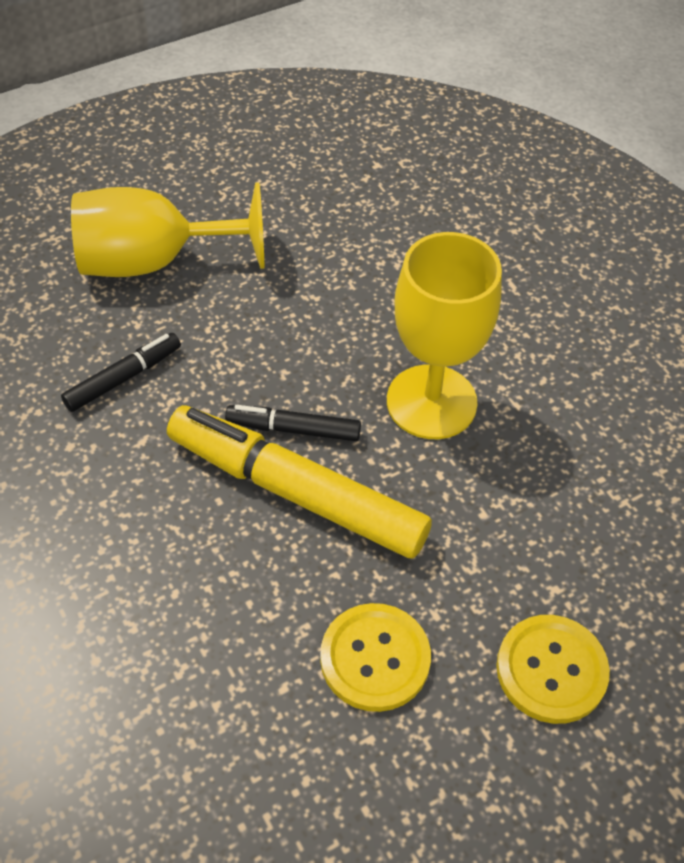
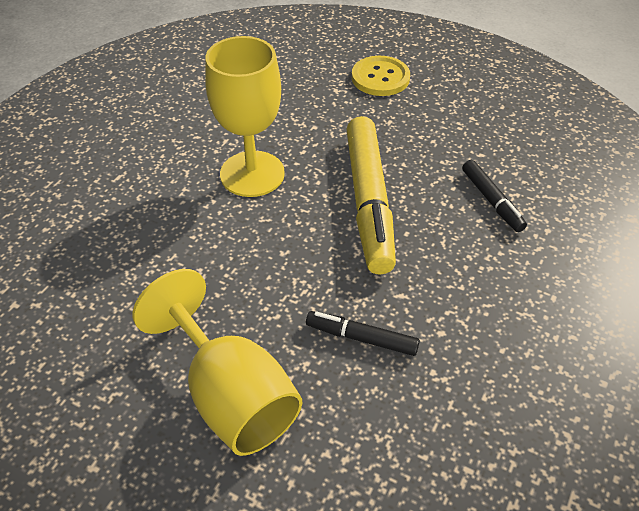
camera: 120 degrees left, 5 degrees down
(293, 429) = (325, 224): black marker -> black marker (491, 201)
(375, 658) = (433, 131): yellow button -> none

